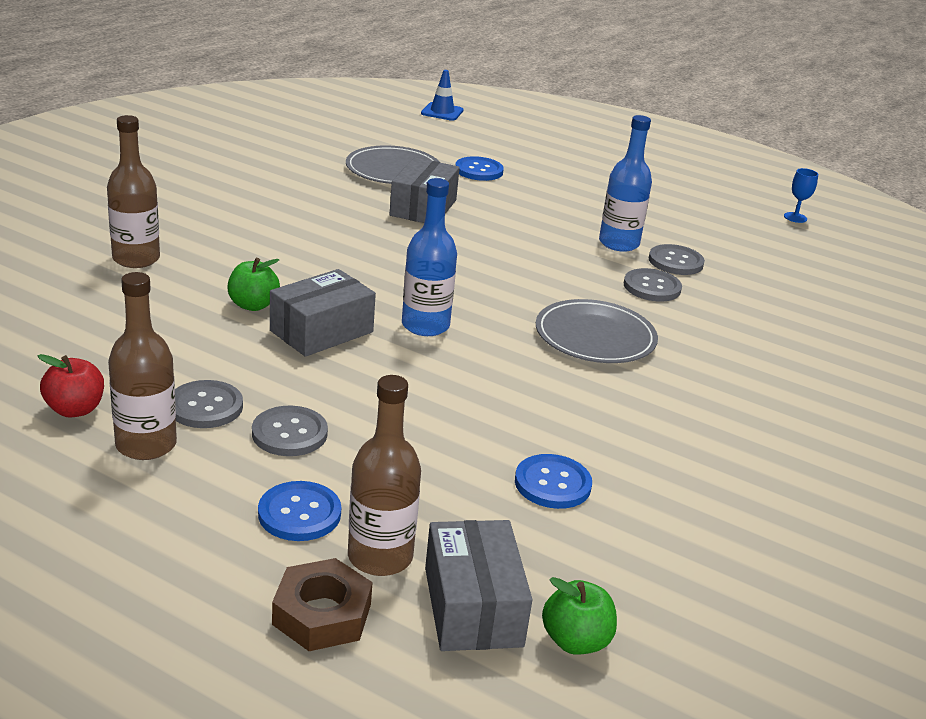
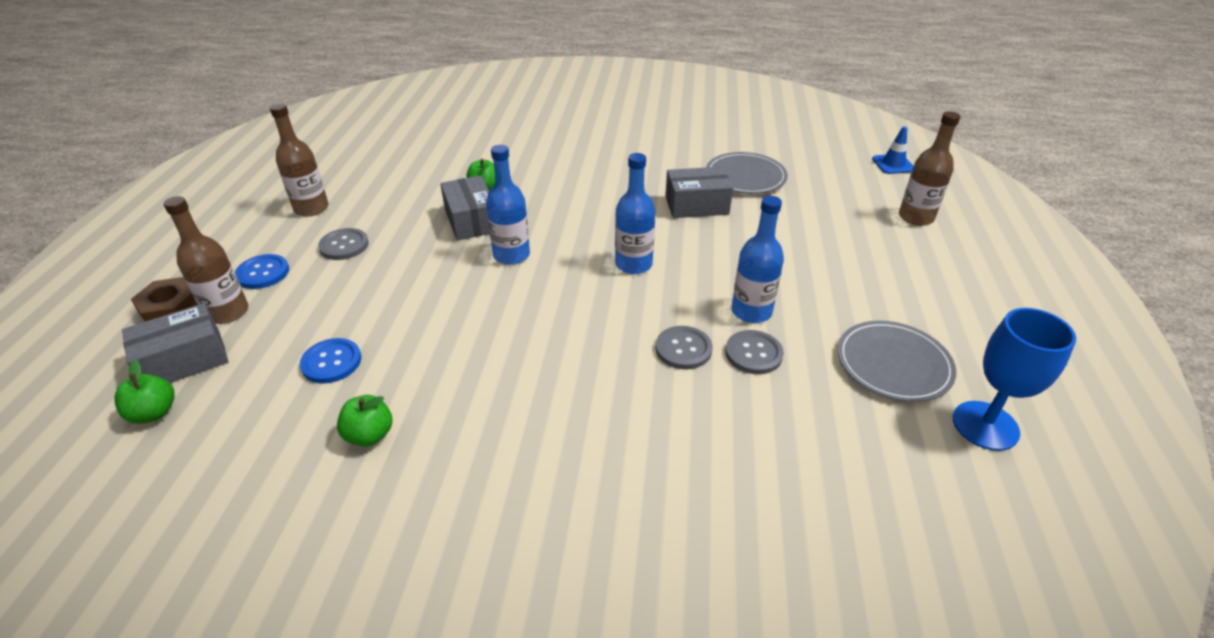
camera: 70 degrees right, 10 degrees up
(75, 409) = (335, 180): red apple -> none
(136, 259) = (508, 141): brown bottle -> brown bottle (915, 217)
(205, 407) = (358, 212): grey button -> none
(321, 331) = (471, 221): grey box -> grey box turned 45 degrees clockwise
(479, 170) = (800, 209): blue button -> none
(502, 268) = (633, 264): none -> blue bottle
(595, 337) = (561, 336): grey plate -> grey plate (893, 364)
(692, 478) = (369, 435): none -> green apple
(795, 217) = (985, 425): blue goblet -> blue goblet, size x2.12

